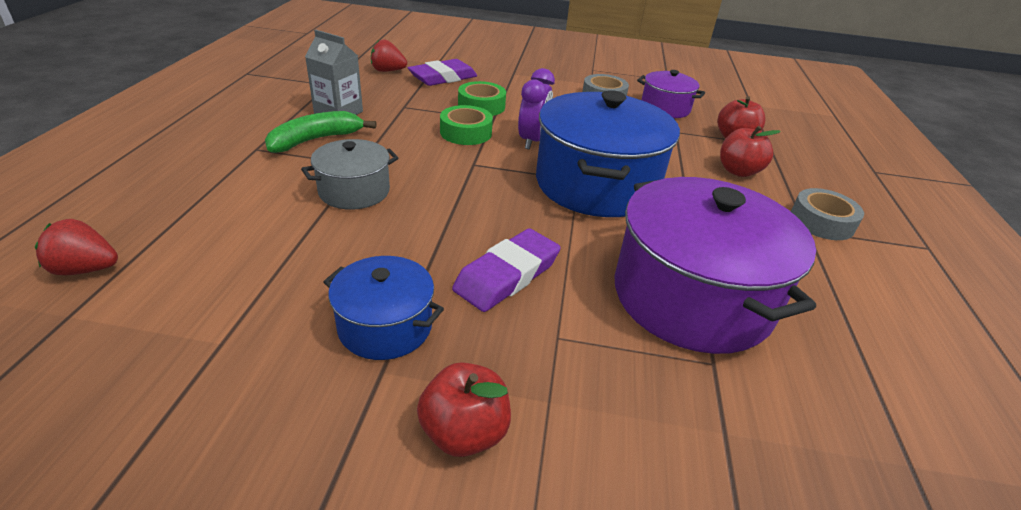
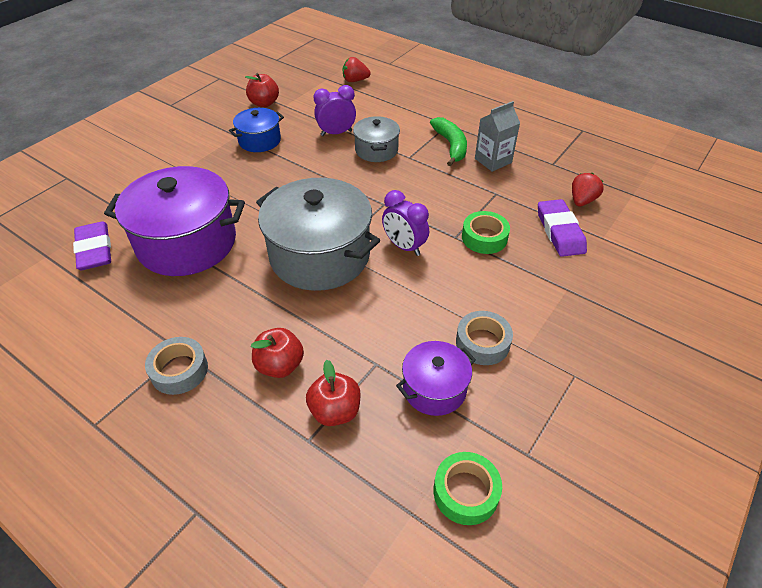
camera: 120 degrees right, 10 degrees up
(86, 269) = (355, 80): red strawberry -> red strawberry turned 120 degrees counterclockwise
(319, 239) = (336, 133): none -> purple clock
(464, 432) = (191, 147): red apple -> red apple (264, 103)
(466, 132) = (434, 214): green tape -> green tape (466, 492)
(507, 275) = (262, 183): purple eraser -> purple eraser (95, 250)
(596, 184) = (320, 255): blue pot -> grey pot

